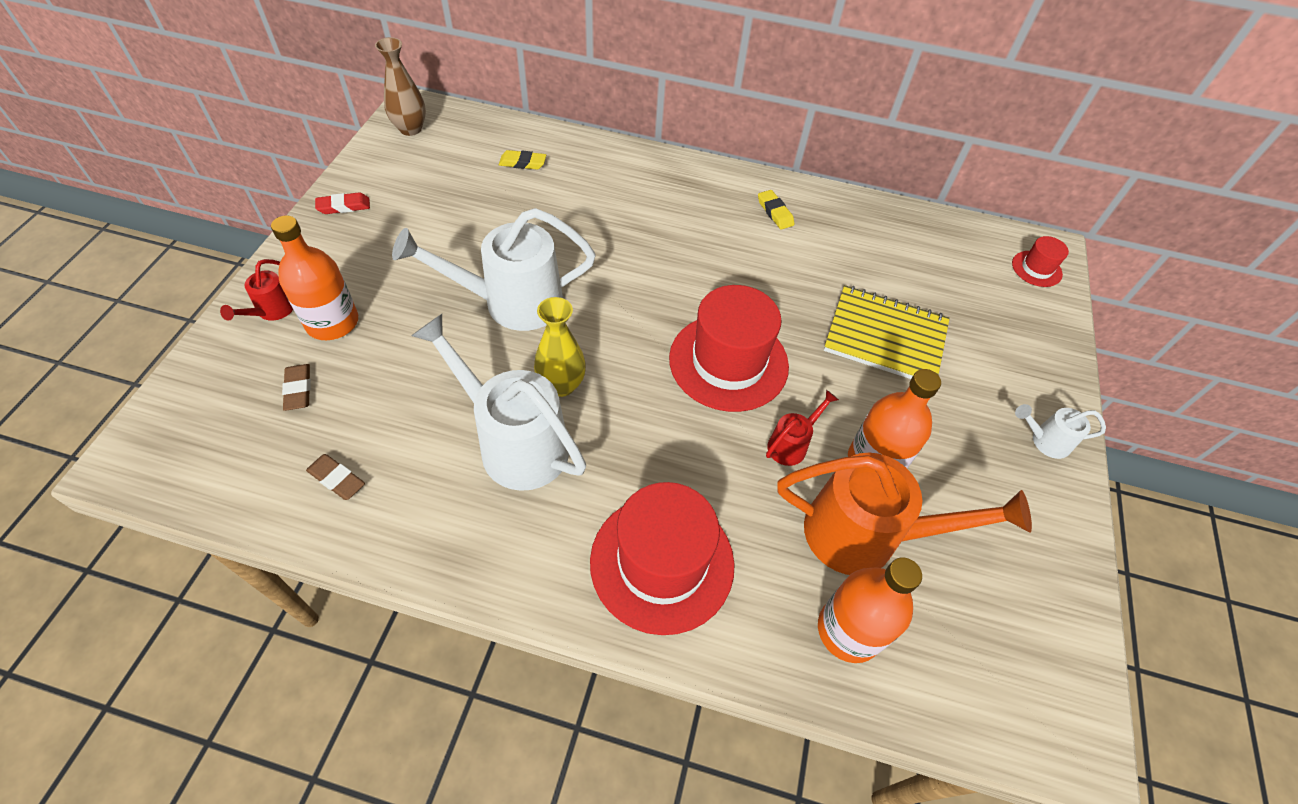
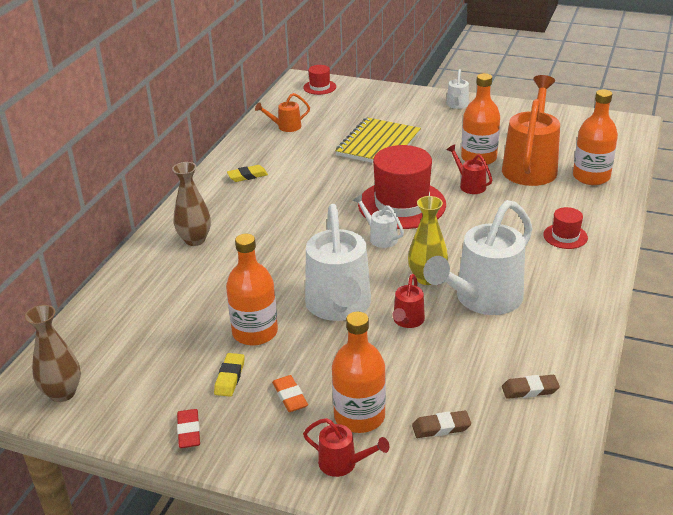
camera: 80 degrees left, 20 degrees down
(337, 479) = (530, 390): brown eraser -> brown eraser turned 45 degrees clockwise
(373, 269) = (290, 396): none -> orange eraser
(475, 239) = (255, 332): none -> orange bottle
(479, 364) = (407, 321): none -> red watering can
(522, 163) = (148, 308): yellow eraser -> yellow eraser (230, 377)
(638, 182) = (195, 240): none -> brown vase
(649, 339) = (380, 237): none -> white watering can
(662, 562) = (565, 236): red hat -> red hat, size x0.47
(906, 239) = (285, 127): none -> orange watering can

